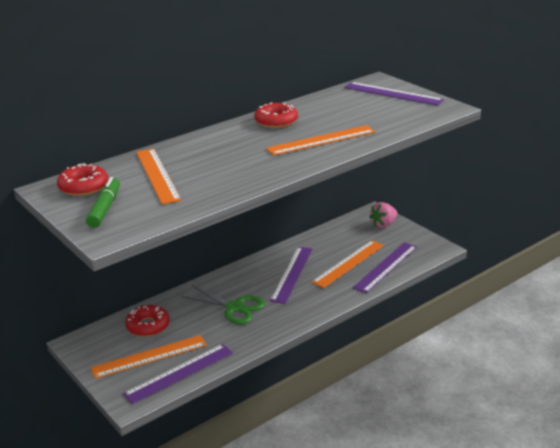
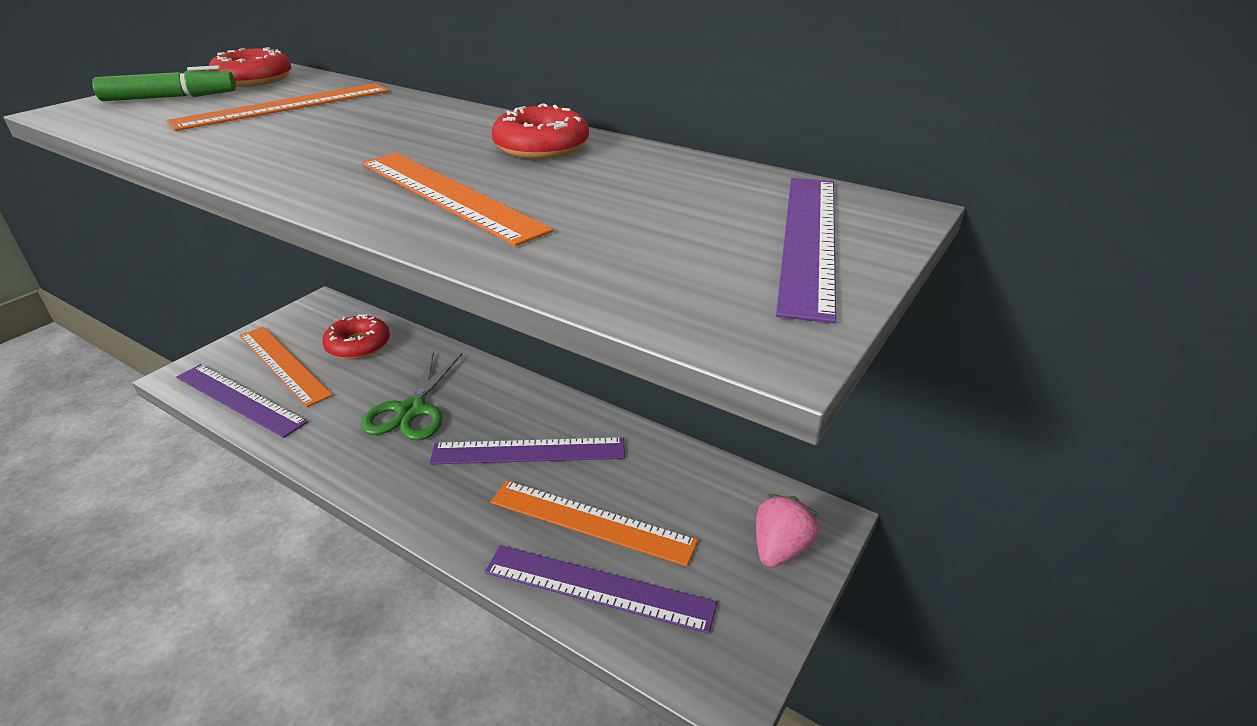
camera: 70 degrees right, 5 degrees up
(383, 224) = (780, 549): pink strawberry -> pink strawberry turned 90 degrees clockwise

